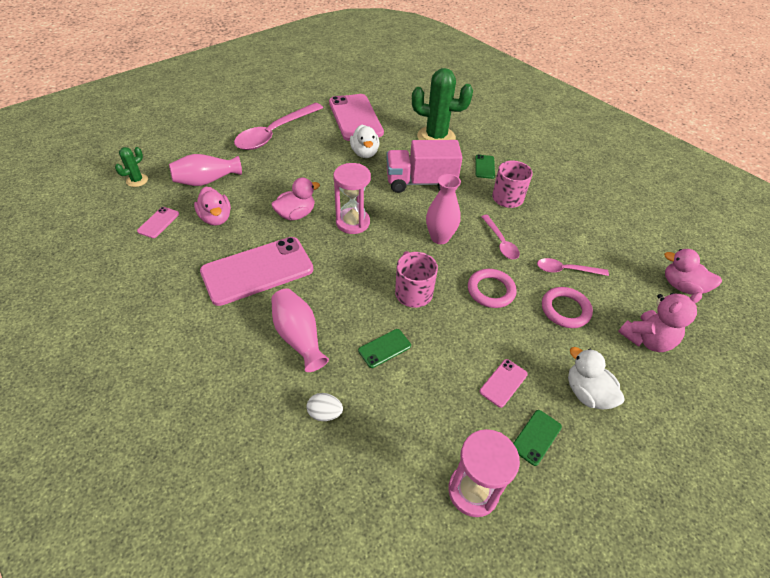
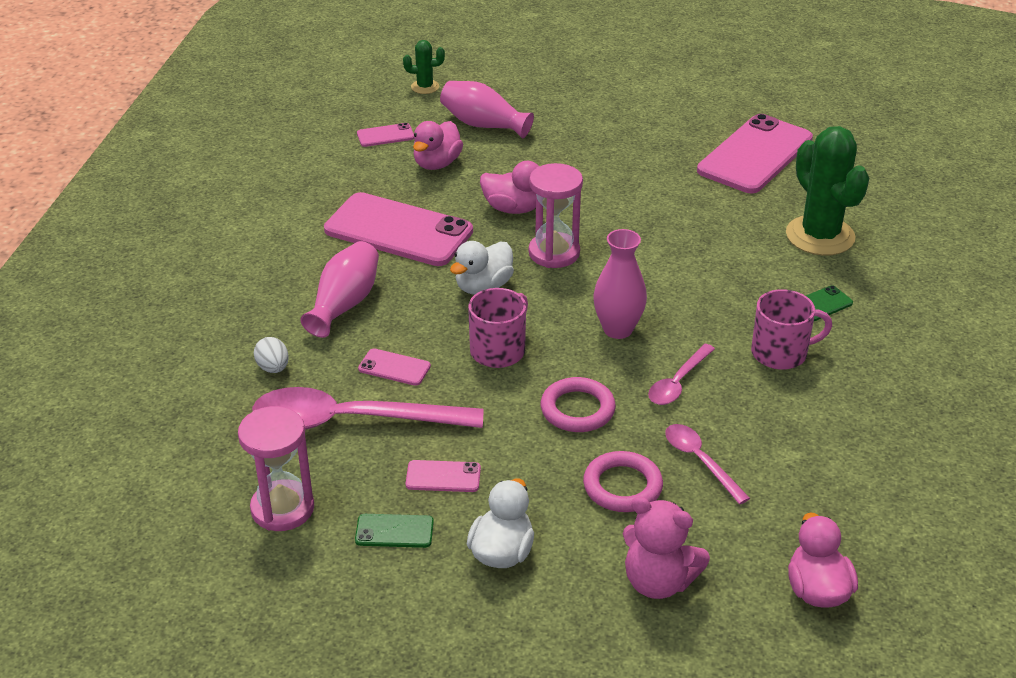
camera: 55 degrees right, 10 degrees down
(275, 133) = (629, 118): pink spoon -> pink spoon (351, 421)
(365, 153) = (693, 198): white duck -> white duck (483, 287)
(384, 348) = (394, 368): green phone -> pink phone
(420, 182) = (702, 267): pink truck -> none

